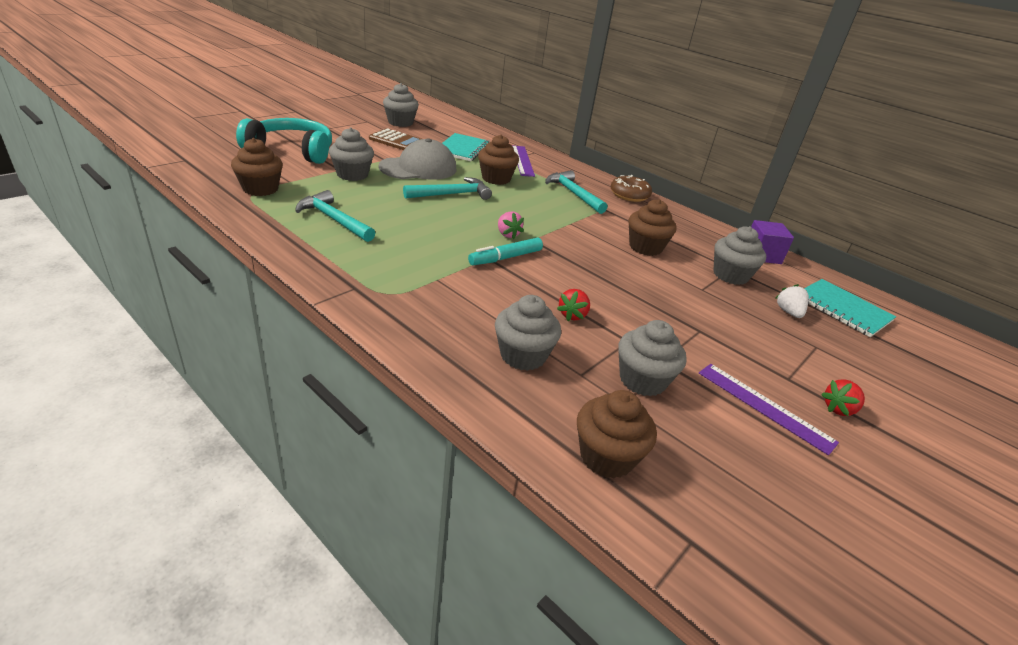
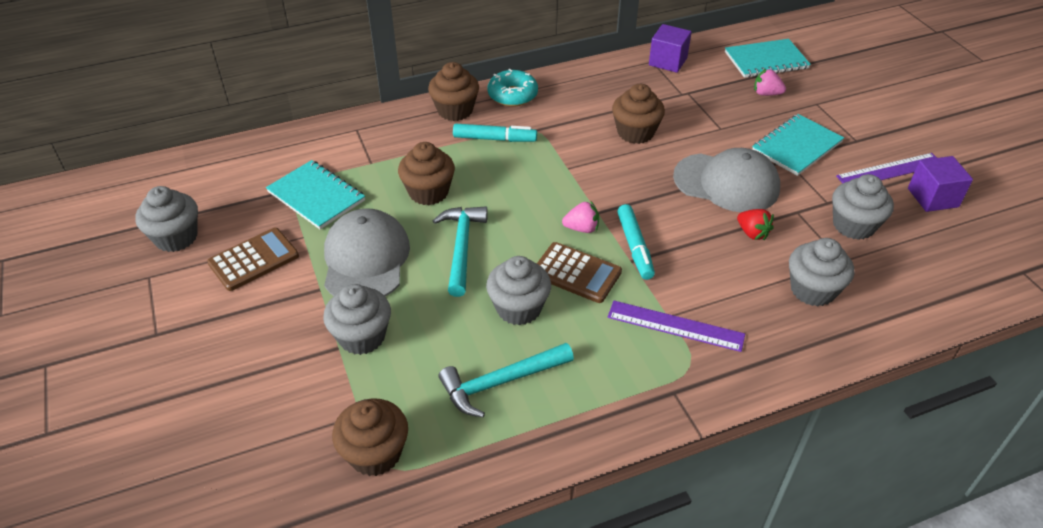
camera: 60 degrees left, 10 degrees up
(292, 151) = (239, 395): turquoise headphones -> none
(457, 236) = (576, 273): none -> brown calculator
(522, 160) = (380, 149): purple ruler -> purple ruler (675, 326)
(573, 194) = (495, 139): turquoise hammer -> turquoise marker
(606, 456) = (943, 283): brown cupcake -> brown cupcake (455, 110)
(628, 297) = (726, 183): none -> grey cap
(629, 195) = (512, 95): brown donut -> turquoise donut
(728, 335) = (796, 146): none -> turquoise notebook
(730, 275) = (700, 99): grey cupcake -> grey cupcake (518, 308)
(753, 445) = (933, 197): none -> purple cube
(788, 312) = (766, 94): white strawberry -> pink strawberry
(838, 409) = (894, 133): red strawberry -> none

